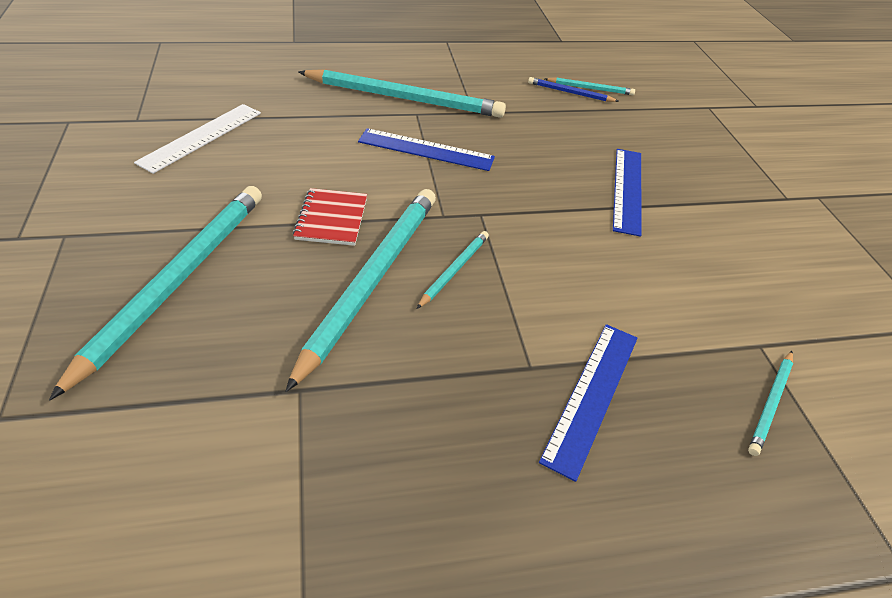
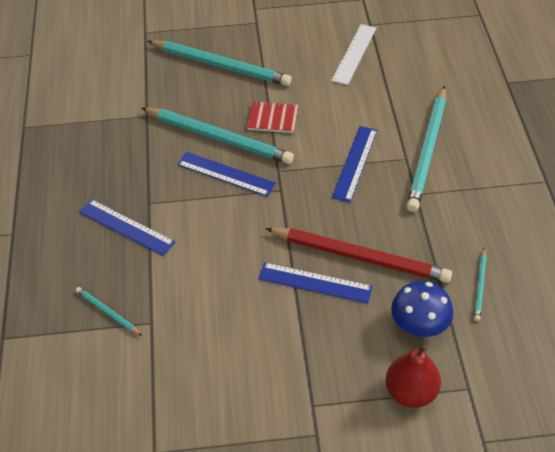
camera: 100 degrees right, 5 degrees up
(201, 137) = (354, 54): white ruler -> white ruler turned 75 degrees clockwise
(454, 270) = (226, 174): turquoise pencil -> blue ruler
(570, 93) = (467, 267): blue pencil -> none
(577, 155) = (360, 257): none -> red pencil
(652, 125) = (419, 324): none -> blue mushroom
(732, 137) = (410, 392): none -> red pear

